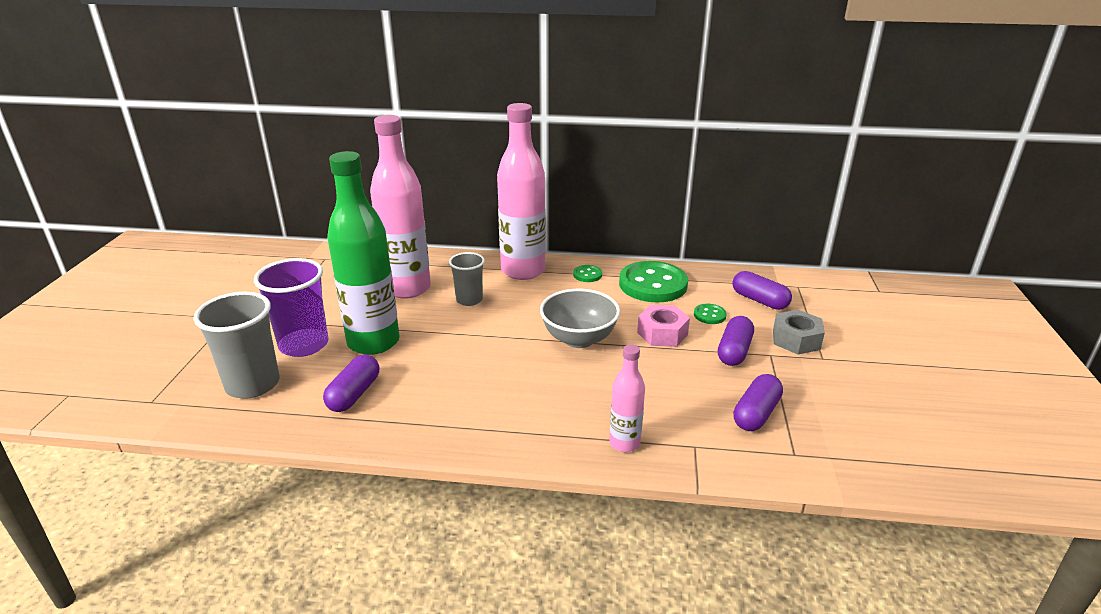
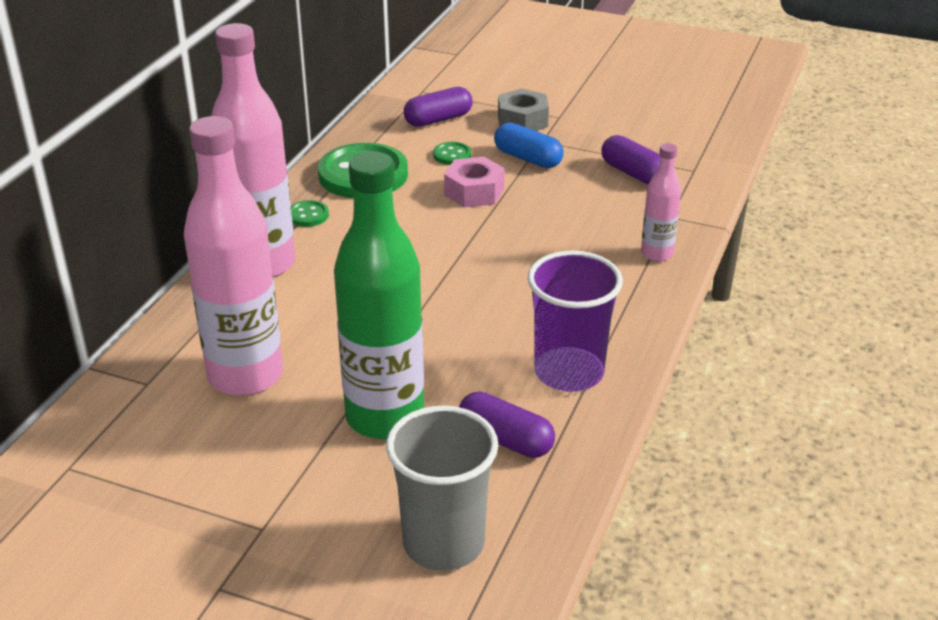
camera: 75 degrees left, 5 degrees up
(304, 345) = (357, 490): purple cup -> purple cup (569, 372)
(469, 300) = (316, 320): grey cup -> none
(579, 339) = (458, 248): grey bowl -> none
(734, 351) = (528, 158): purple capsule -> blue capsule

